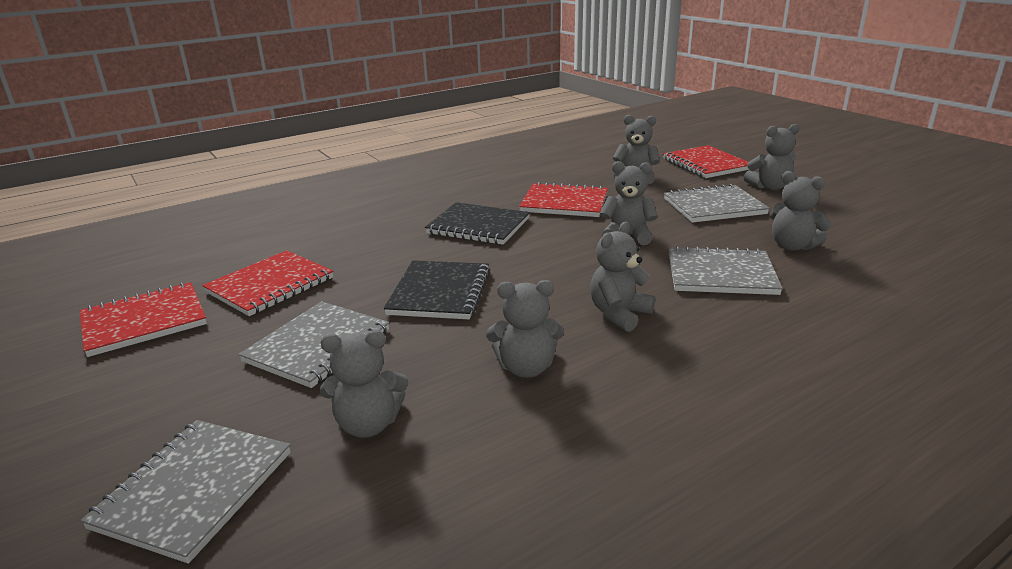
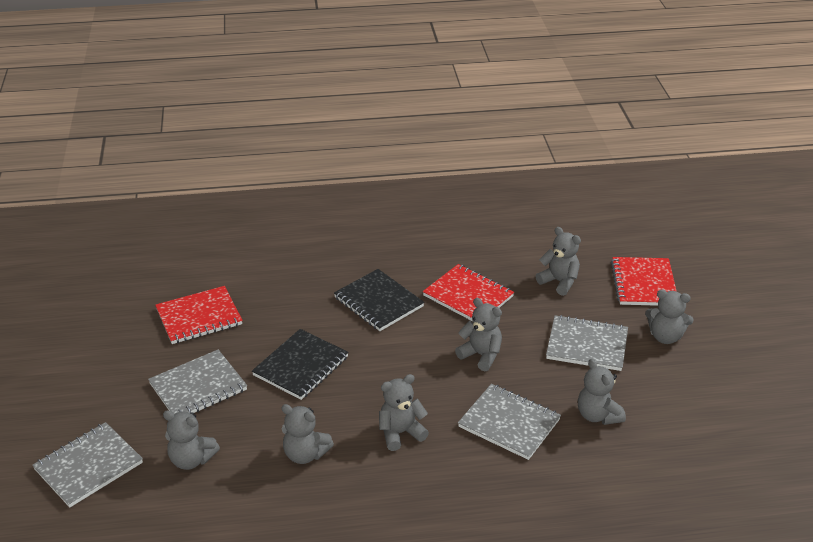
camera: 25 degrees right, 10 degrees up
(144, 321) = (111, 325): red notebook -> none

